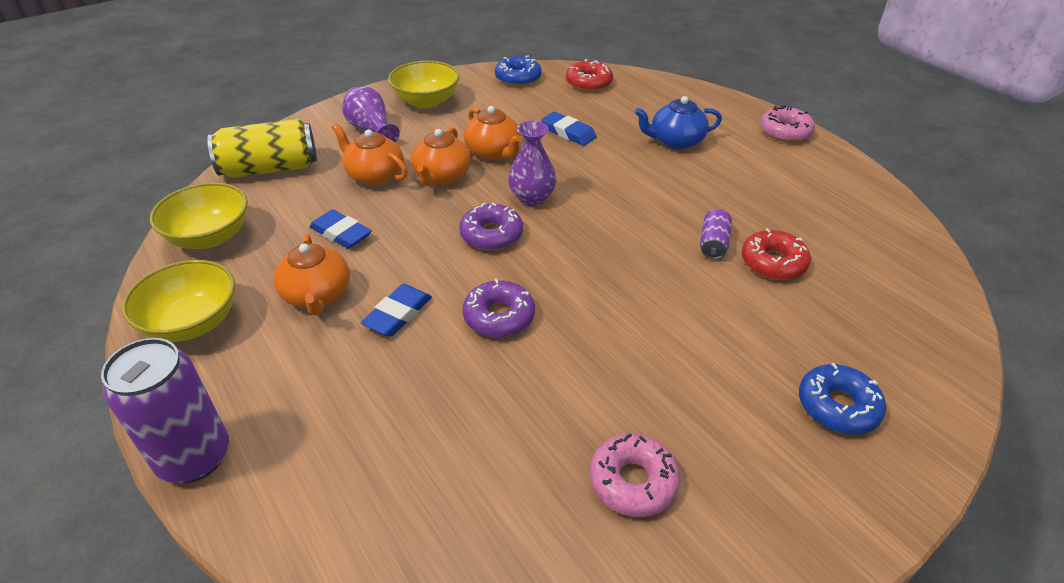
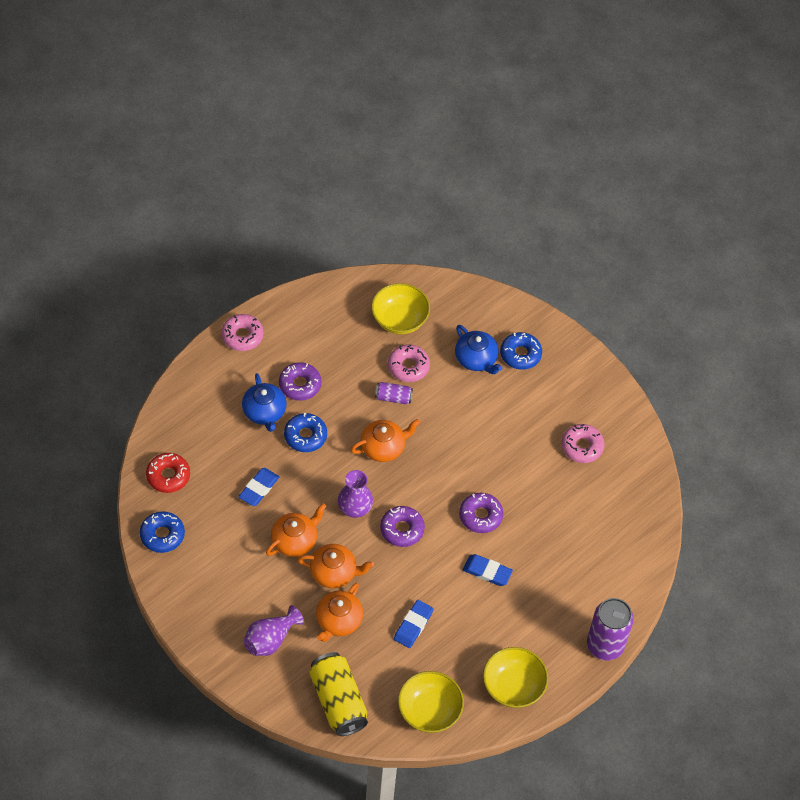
camera: 100 degrees left, 15 degrees up
(317, 295) = (477, 622): orange teapot -> orange teapot (383, 447)
(426, 101) = (215, 605): yellow bowl -> yellow bowl (399, 320)
(642, 167) = (305, 436): none -> blue donut
(720, 167) = (300, 385): none -> purple donut
(773, 262) = (408, 367): red donut -> pink donut
(809, 342) = (476, 359): none -> blue teapot

